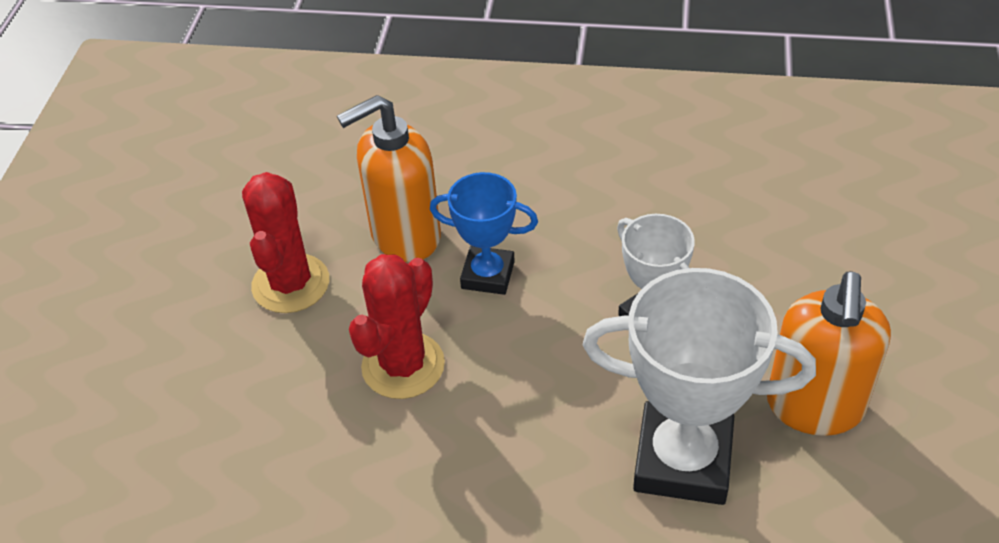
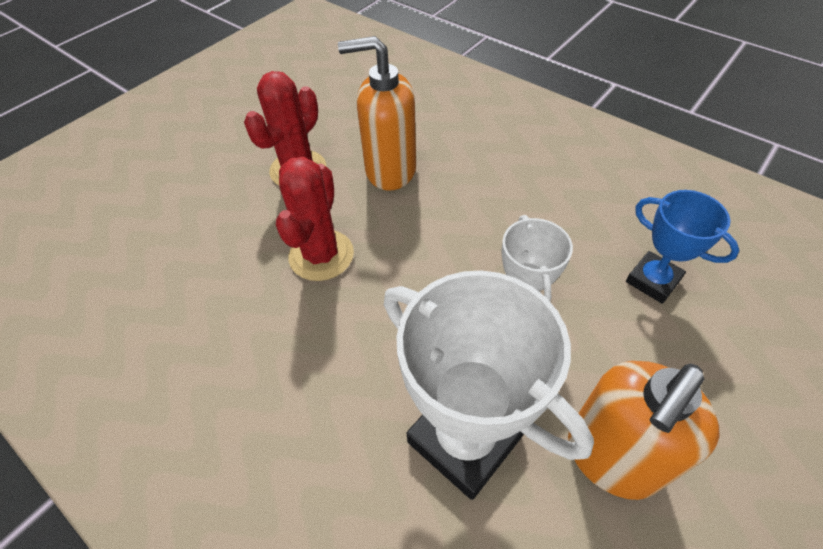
camera: 30 degrees right, 5 degrees up
(403, 366) = (321, 255): red cactus -> red cactus turned 45 degrees counterclockwise
(488, 275) = (424, 220): blue trophy -> blue trophy (653, 280)

